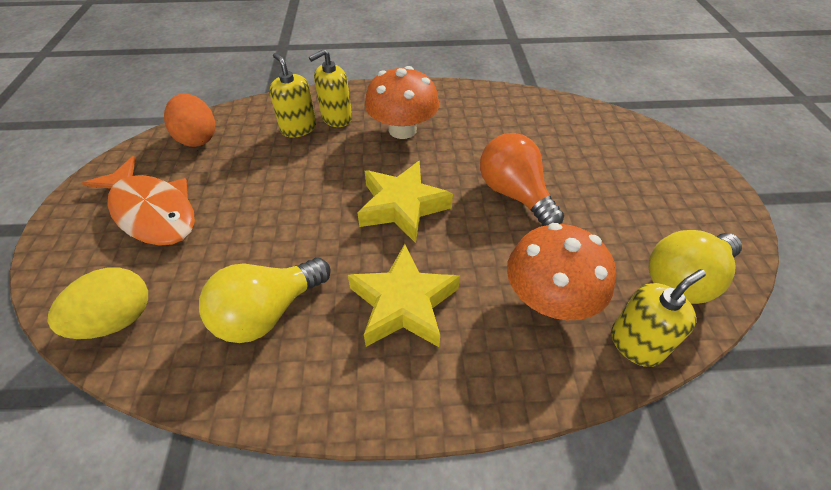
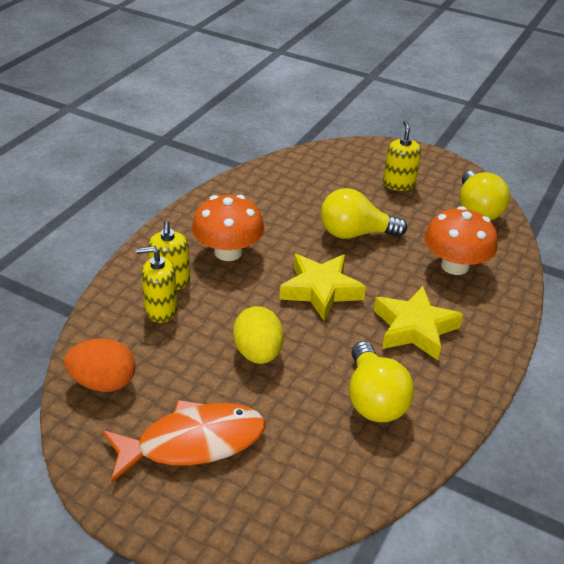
camera: 60 degrees left, 10 degrees down
(117, 320) = (317, 492): yellow egg -> yellow egg (258, 353)
(514, 194) = (355, 233): orange light bulb -> yellow light bulb
(635, 344) = (507, 251): yellow soap dispenser -> yellow soap dispenser (398, 184)

